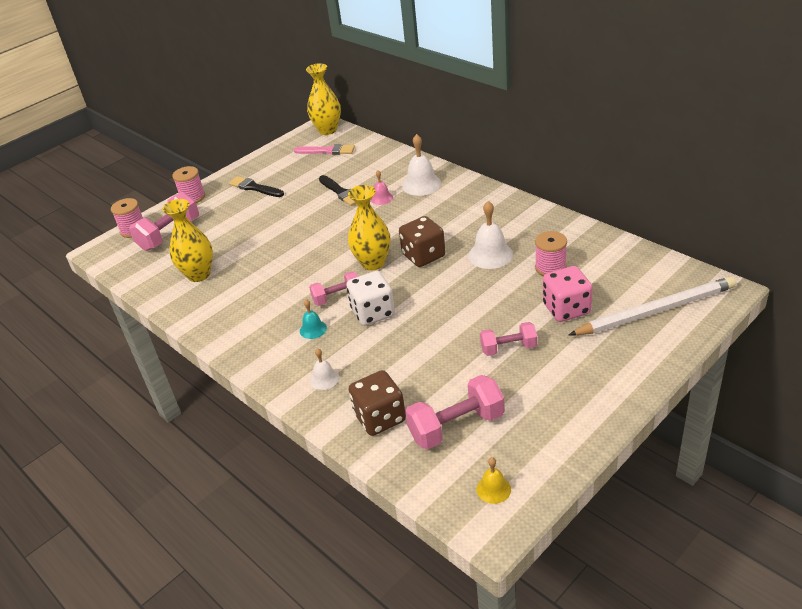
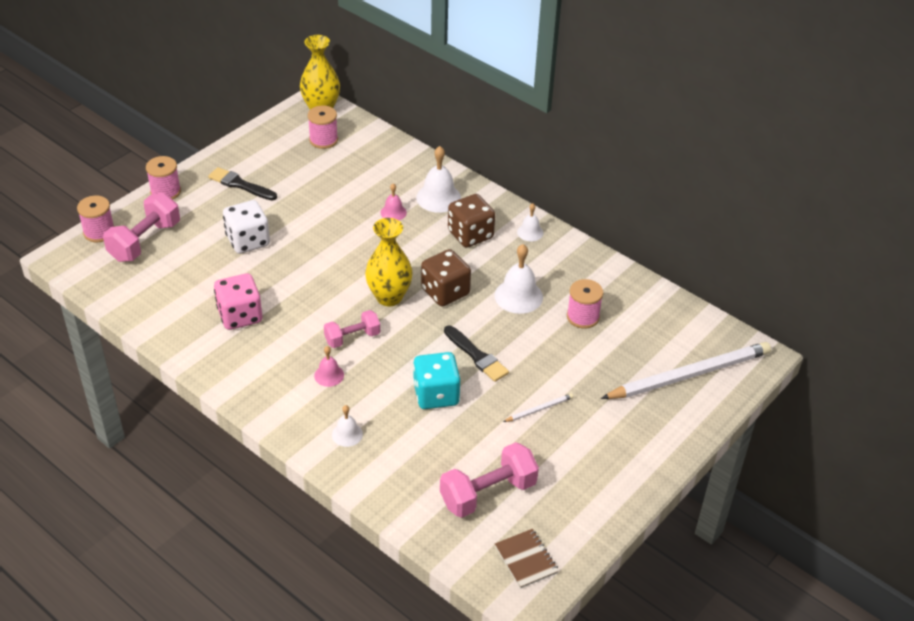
camera: 10 degrees left, 5 degrees up
(199, 274) = (189, 298): yellow vase -> none
(313, 329) = (329, 375): turquoise bell -> pink bell
(327, 151) = (323, 140): pink brush -> pink spool
(340, 192) = (344, 200): black brush -> black brush (477, 356)
(373, 313) = (393, 359): white dice -> white dice (248, 241)
(380, 418) = (409, 480): brown dice -> brown dice (470, 235)
(410, 340) = (436, 394): none -> turquoise dice
(493, 489) = (526, 559): yellow bell -> brown notebook
(502, 204) = (530, 232): none -> white bell
(508, 348) = (539, 409): pink dumbbell -> white pencil
(566, 309) = (599, 367): pink dice -> pink dice (240, 316)

